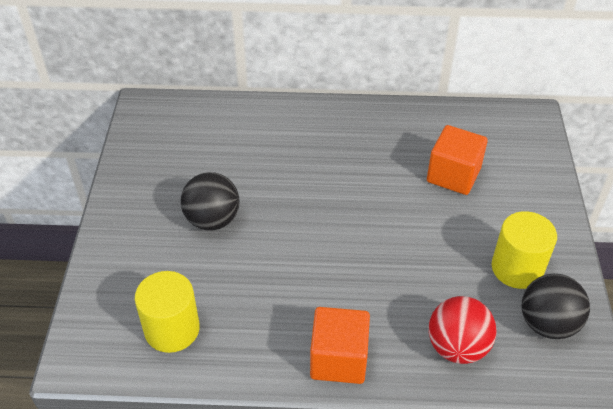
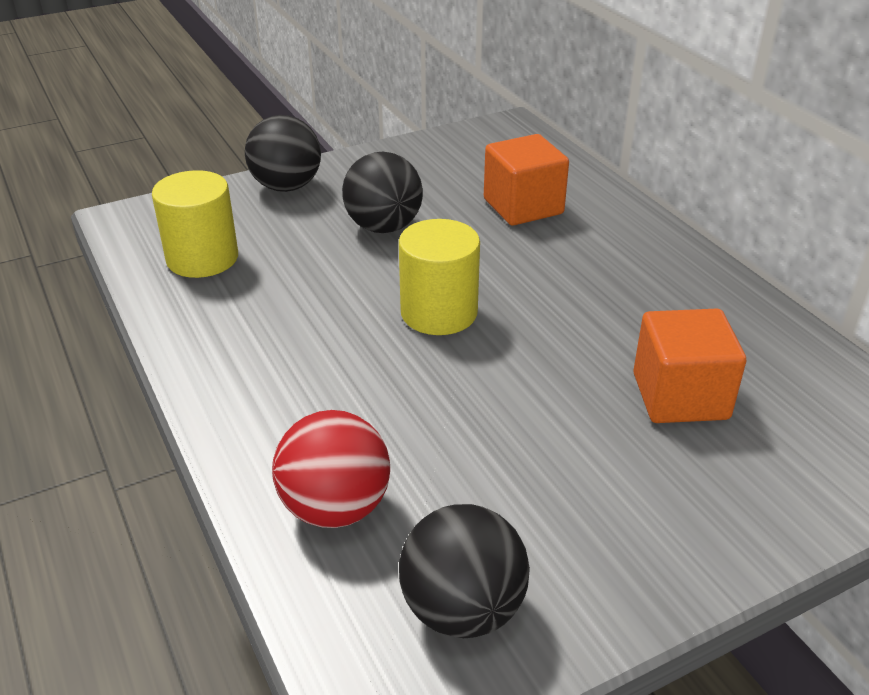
camera: 60 degrees right, 10 degrees down
(116, 250) = (286, 187): none -> black ball
(339, 359) = (238, 396): orange cube -> orange cube (523, 206)
(517, 268) = (553, 532): yellow cylinder -> yellow cylinder (439, 312)

